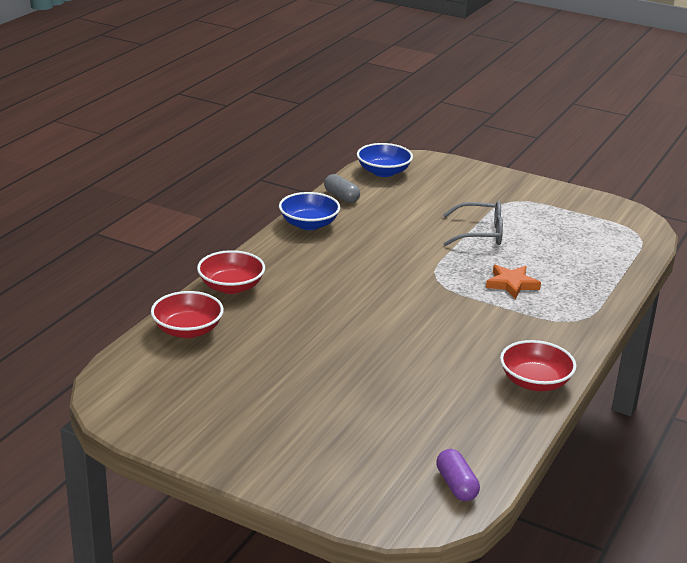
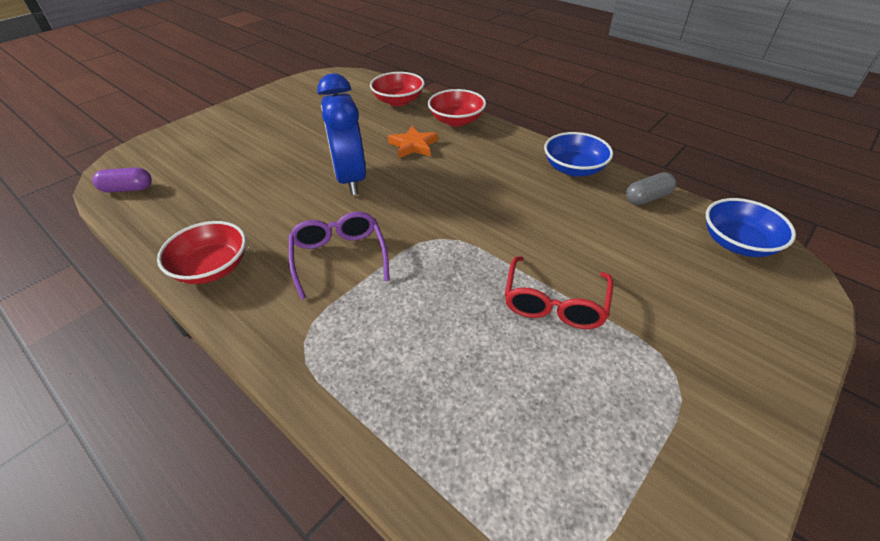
camera: 105 degrees right, 15 degrees up
(371, 336) = (350, 179): none -> blue clock
(480, 233) = (554, 303): grey glasses -> red glasses
(485, 321) = (339, 257): none -> purple glasses
(511, 284) = (411, 301): orange star -> orange star (413, 145)

